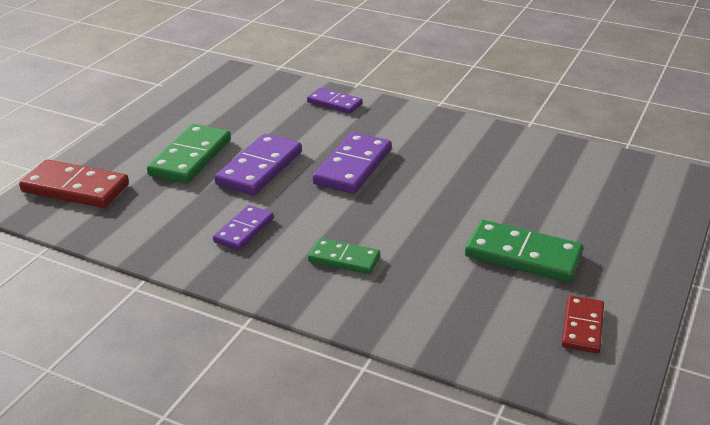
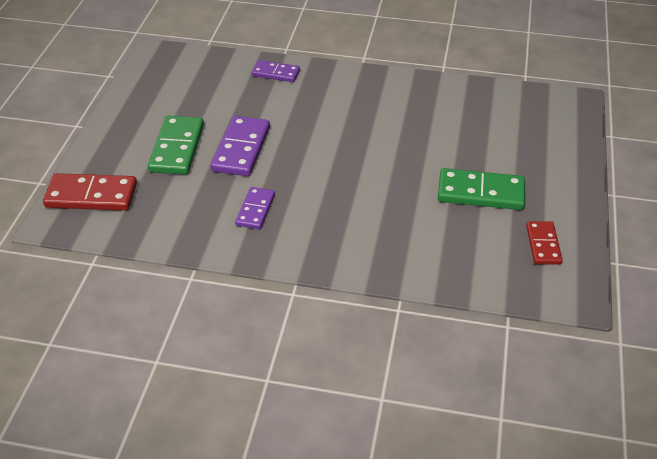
camera: 15 degrees left, 10 degrees up
(344, 259) = (347, 221): green domino -> none
(353, 167) = (318, 134): purple domino -> none

